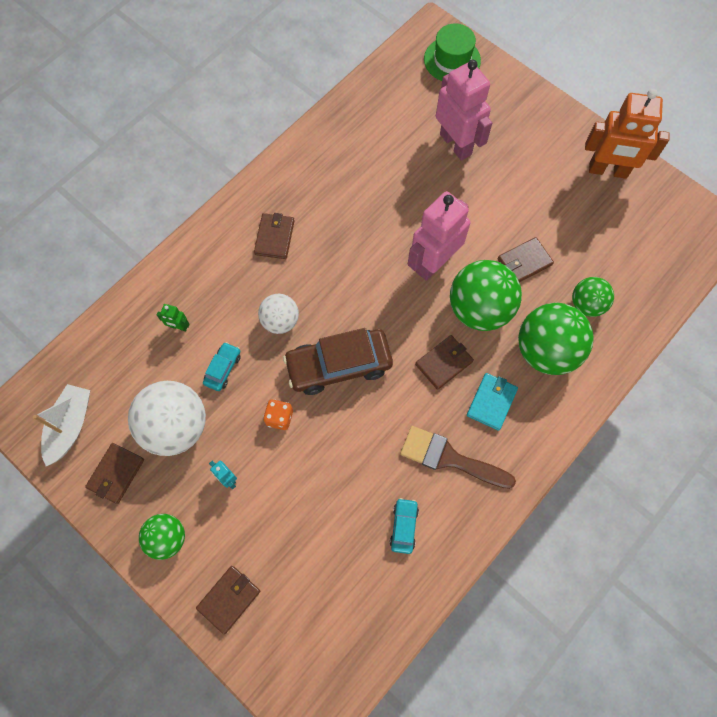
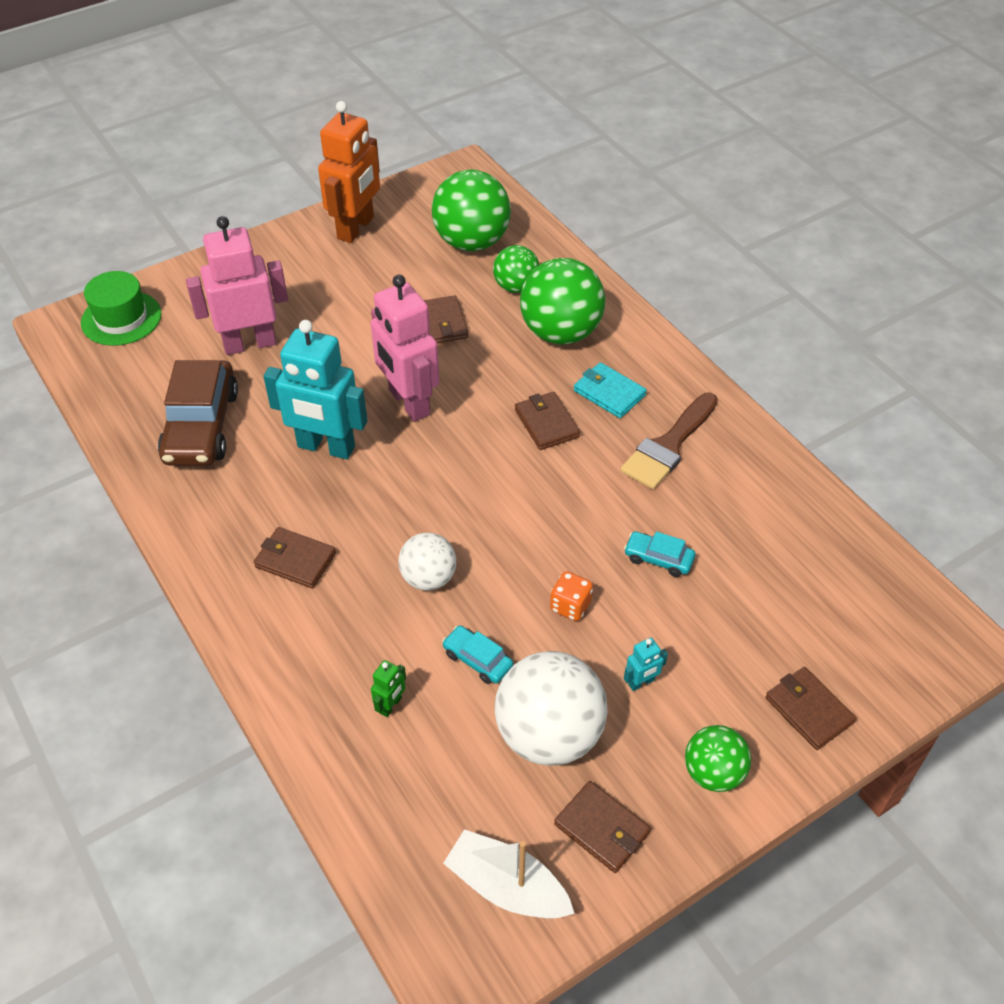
camera: 75 degrees left, 20 degrees down
(339, 365) = (516, 527): brown car -> brown car (201, 426)
(374, 224) = (326, 447): none -> turquoise robot
(403, 526) = (743, 507): turquoise car -> turquoise car (658, 559)
(479, 309) = (488, 375): green ball -> green ball (471, 242)

